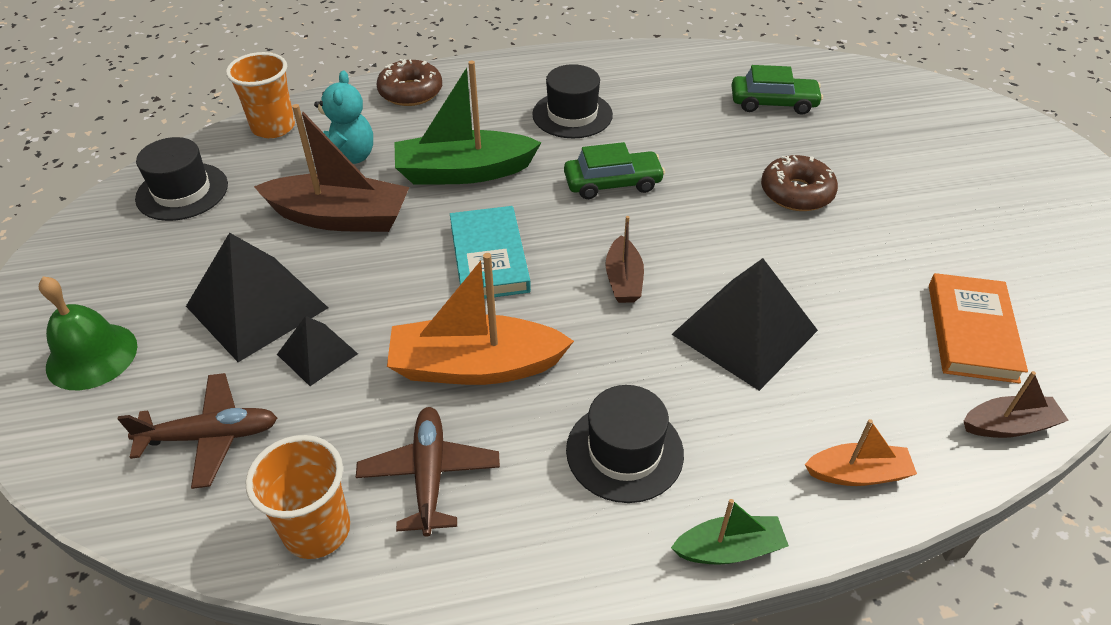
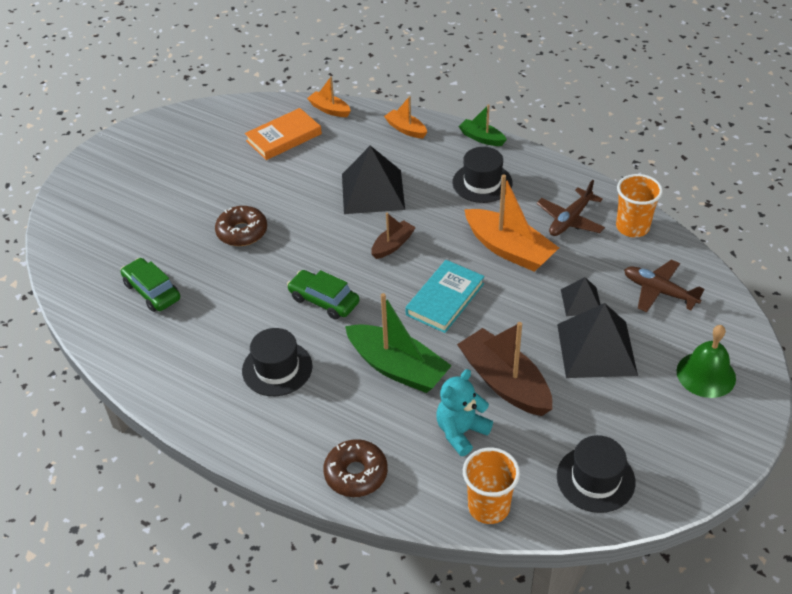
camera: 135 degrees left, 0 degrees up
(1008, 425) = (329, 109): brown boat -> orange boat

